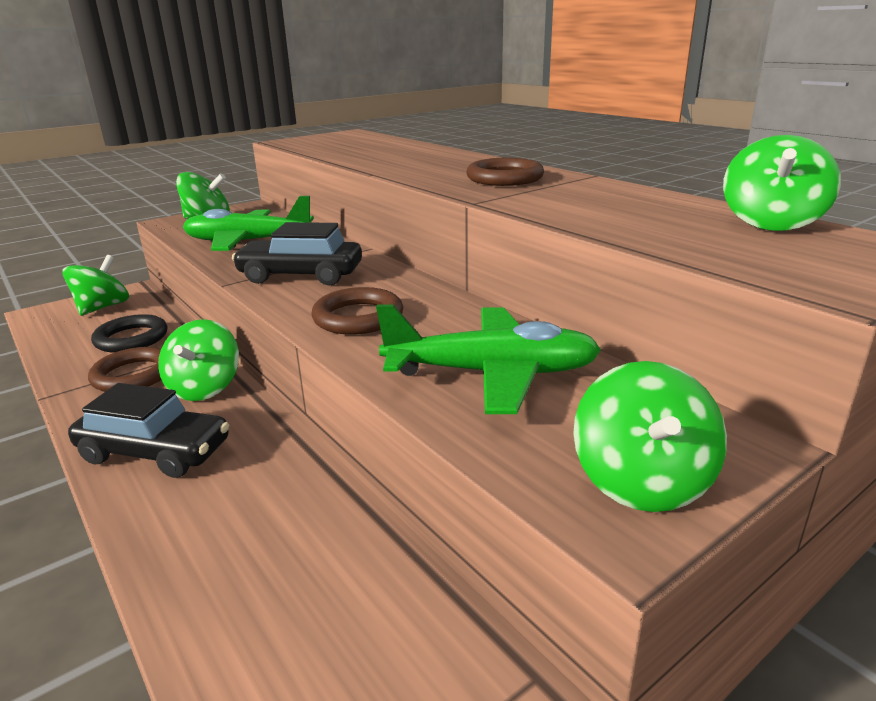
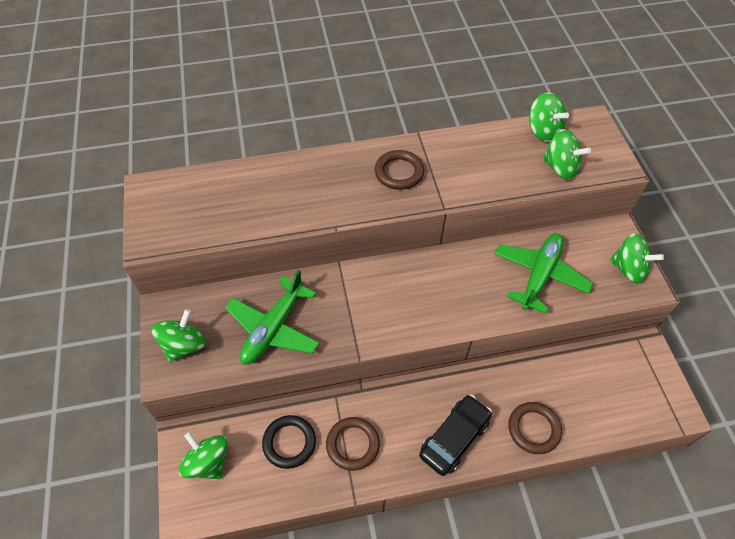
camera: 65 degrees left, 30 degrees up
(205, 388) = (393, 405): green spinning top -> green spinning top (560, 168)
(301, 275) = (369, 313): black car -> none
(358, 317) = (453, 304): brown ring -> brown ring (533, 429)

